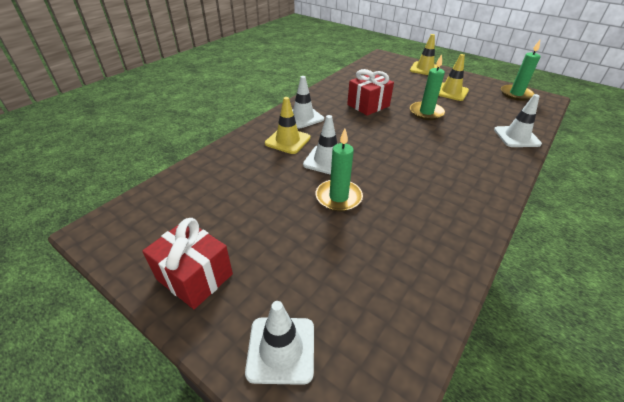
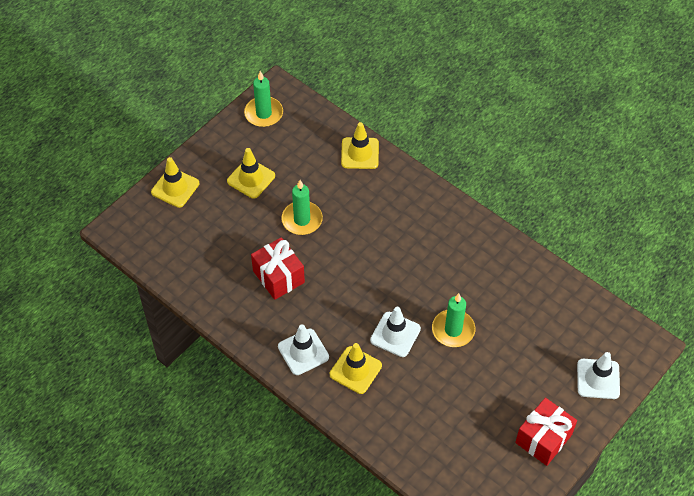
camera: 85 degrees left, 15 degrees up
(516, 137) = (360, 153): white traffic cone -> yellow traffic cone

